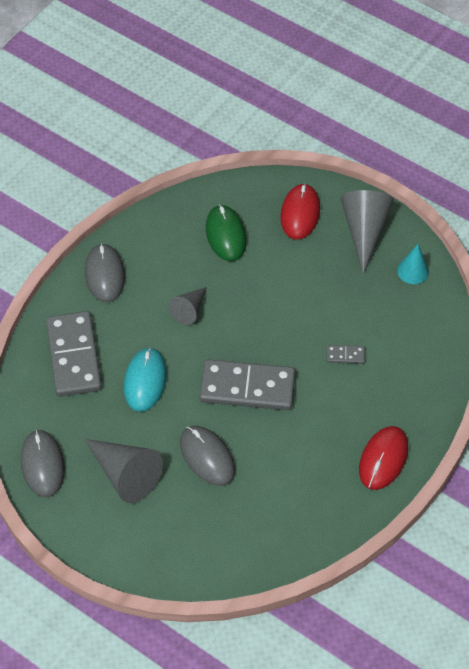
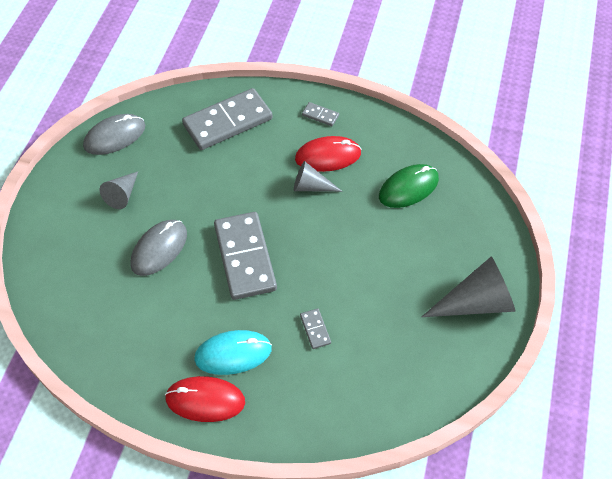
camera: 70 degrees right, 0 degrees up
(105, 274) = (320, 115): grey mouse -> grey domino
(125, 474) = (122, 194): grey cone -> grey cone, size x0.59
(145, 381) = (222, 178): turquoise mouse -> turquoise mouse (233, 354)
(300, 213) = (466, 240): red mouse -> red mouse (328, 156)
(413, 271) = (449, 363): turquoise cone -> none

